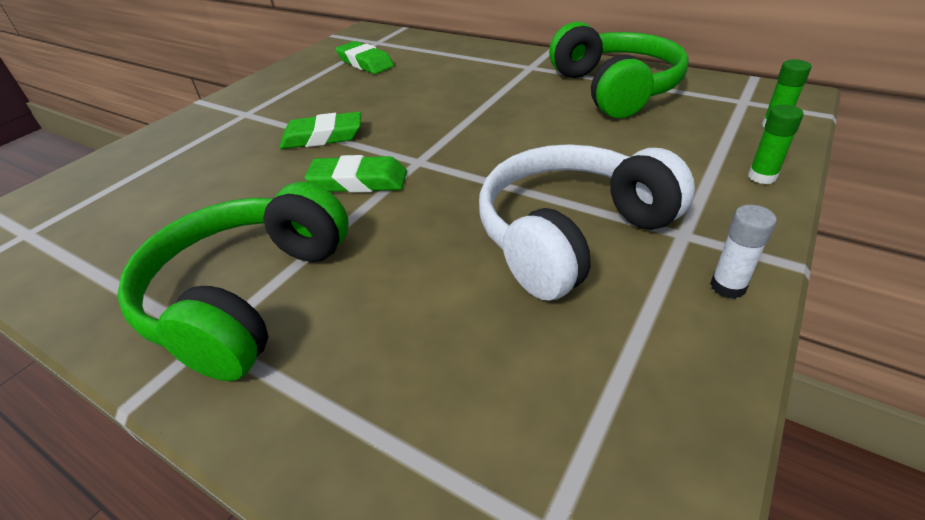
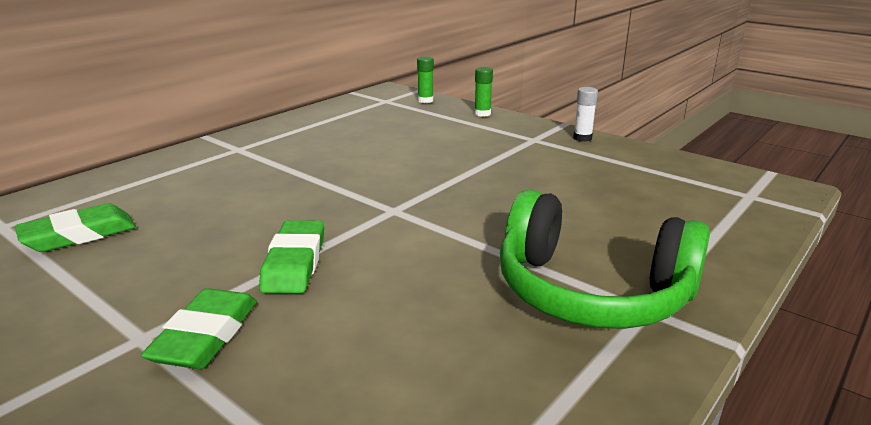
camera: 85 degrees left, 15 degrees down
(358, 181) = (416, 239): green eraser -> green eraser (205, 336)
(571, 234) = (528, 165): white headphones -> none
(615, 89) = (327, 127): green headphones -> none

